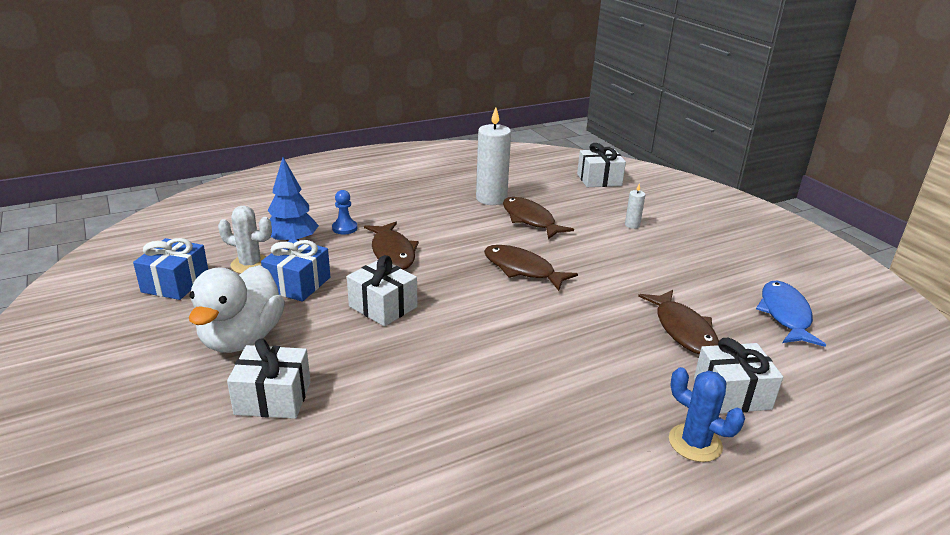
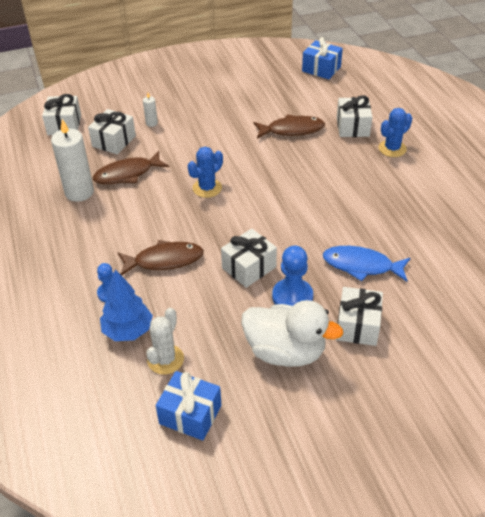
camera: 80 degrees left, 15 degrees up
(298, 284) = (207, 321): blue gift -> blue gift (321, 69)
(331, 341) = (292, 297): none -> blue pawn
(522, 269) = (207, 188): brown fish -> blue cactus
(585, 207) = (114, 141): none -> white gift
(785, 314) = (279, 88): blue fish -> blue fish (361, 266)

